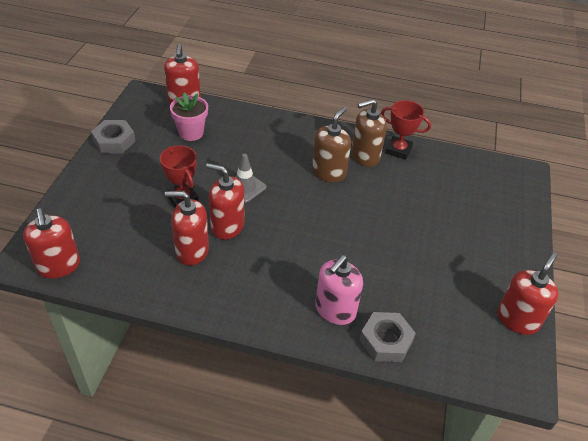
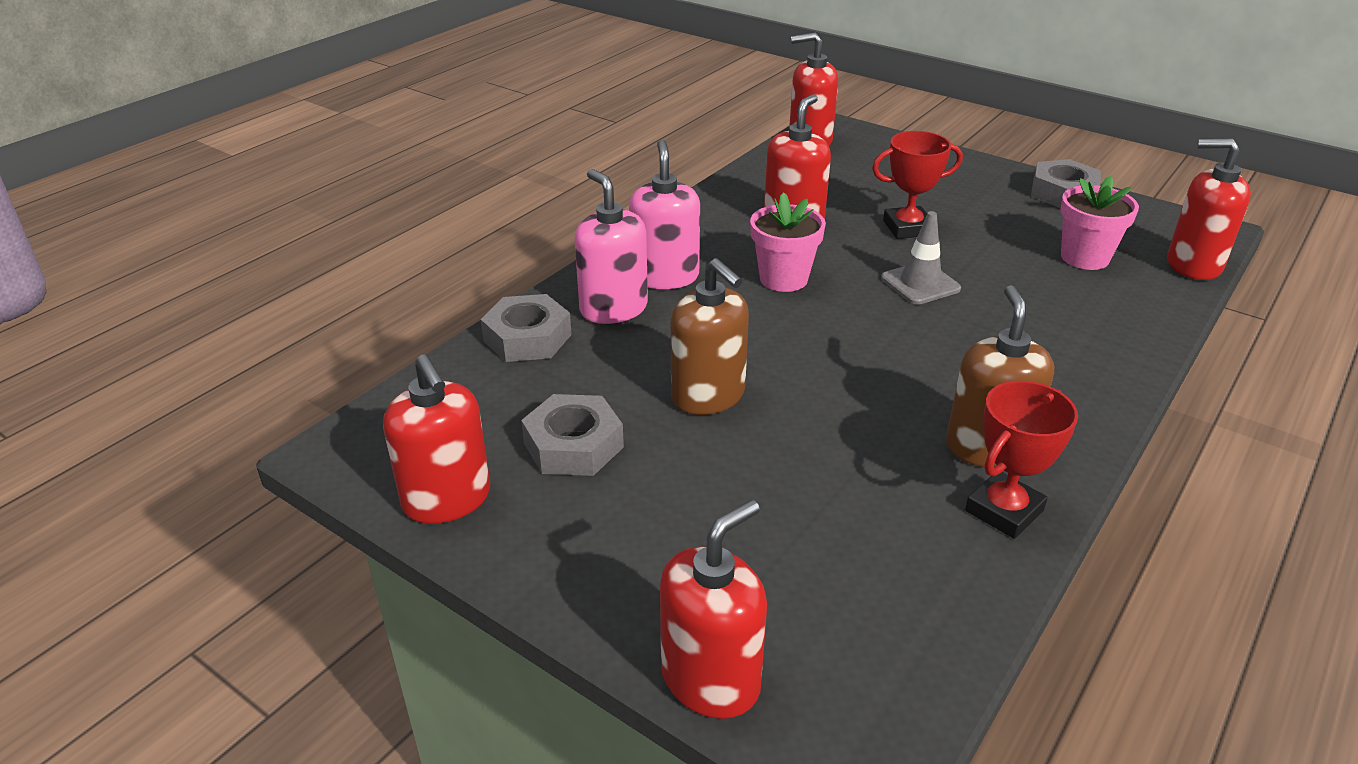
camera: 115 degrees right, 10 degrees down
(227, 226) = (831, 254): red soap dispenser -> red soap dispenser (711, 679)
(265, 241) = (783, 279): none -> pink flower pot
(288, 296) = (665, 276): none -> pink soap dispenser
(328, 172) = (941, 383): brown soap dispenser -> brown soap dispenser (708, 396)
(453, 286) = (573, 445): none -> grey nut

